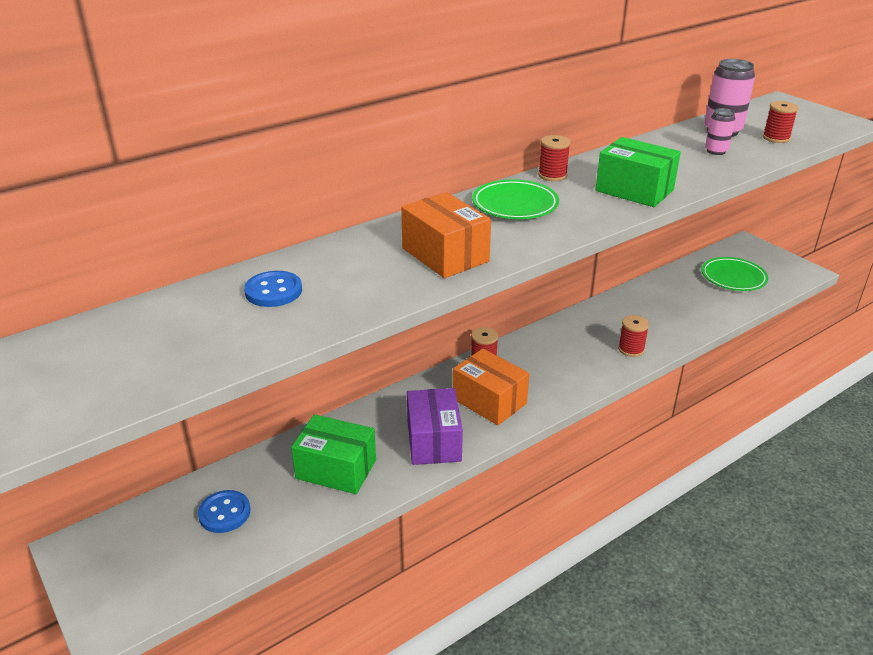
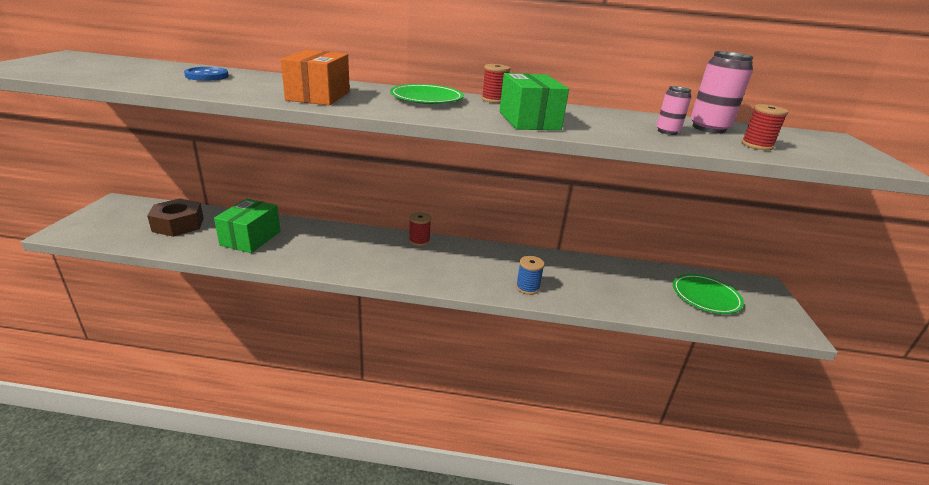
camera: 40 degrees right, 5 degrees down
(224, 513) = (178, 224): blue button -> brown nut
(336, 469) = (251, 238): green box -> green box turned 45 degrees clockwise
(433, 441) = (315, 256): purple box -> none
(489, 401) = (382, 258): orange box -> none
(631, 349) = (527, 287): red spool -> blue spool

